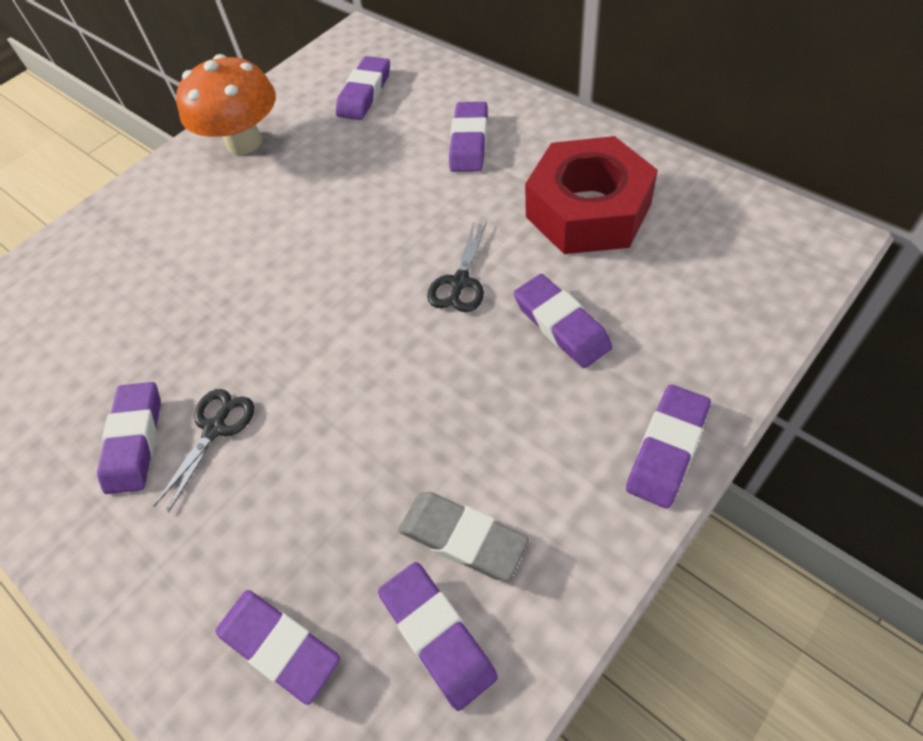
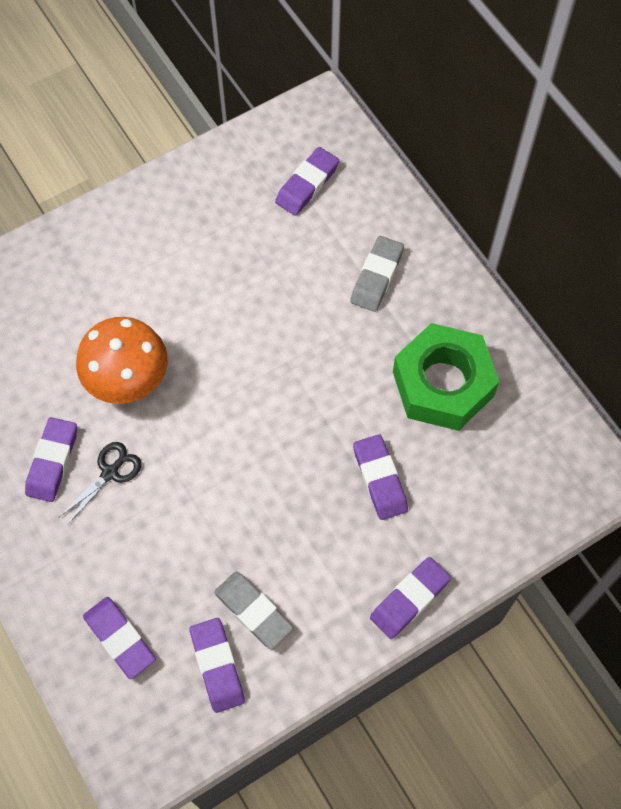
camera: 10 degrees right, 10 degrees up
(244, 142) = (189, 202): orange mushroom -> orange mushroom (128, 379)
(460, 282) = (320, 414): black scissors -> none
(469, 142) = (377, 276): purple eraser -> grey eraser
(588, 210) = (443, 384): red nut -> green nut

